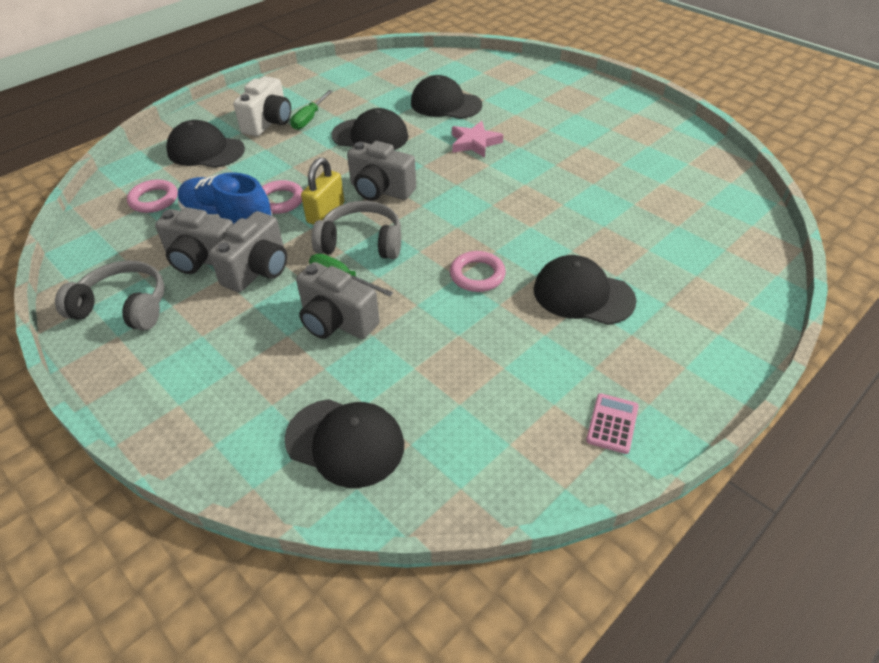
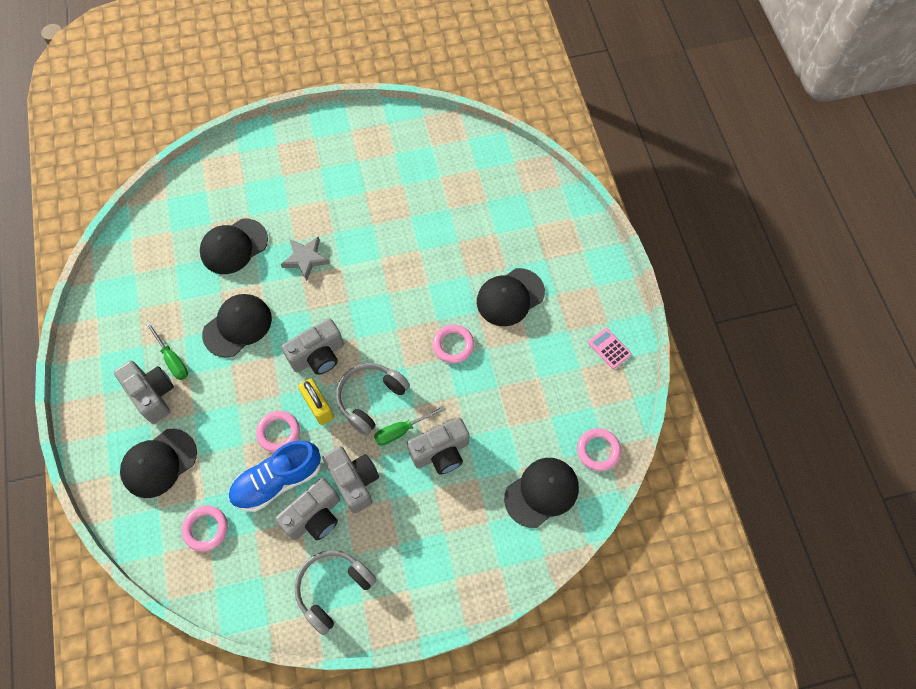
camera: 60 degrees left, 20 degrees up
(268, 123) = (152, 395): white camera -> grey camera
(450, 480) = (598, 450): none -> pink ring
(474, 143) = (305, 259): pink star -> grey star

